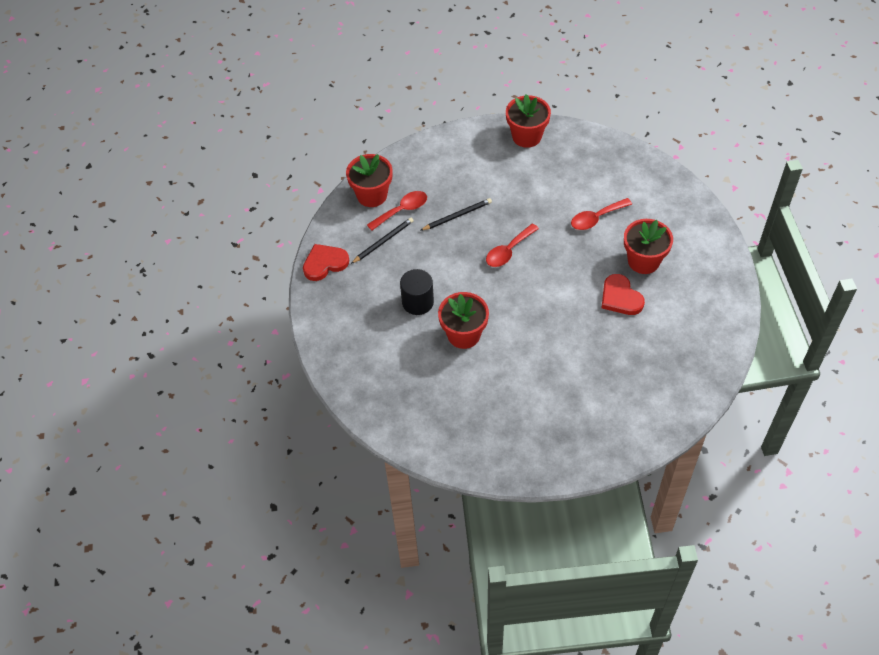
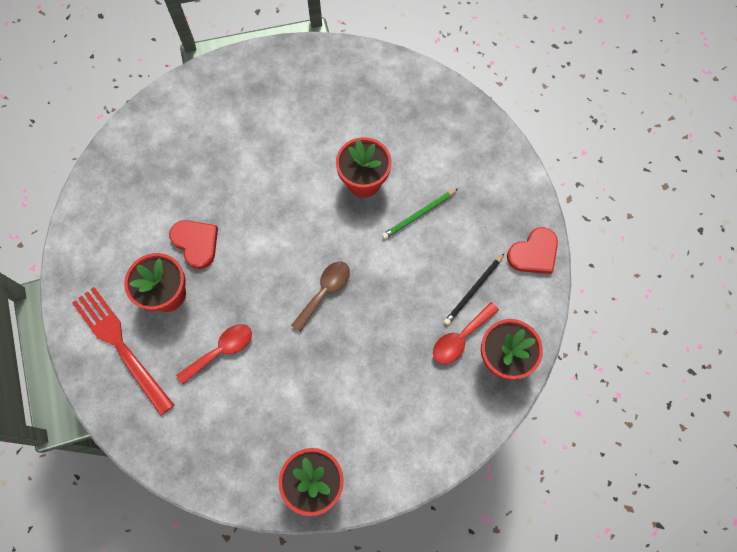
camera: 170 degrees right, 15 degrees up
(417, 302) = (419, 215): black cylinder -> green pencil
(457, 216) = (391, 337): black pencil -> none
(508, 251) = (325, 291): red spoon -> brown spoon
(679, 228) = (121, 345): none -> red fork

